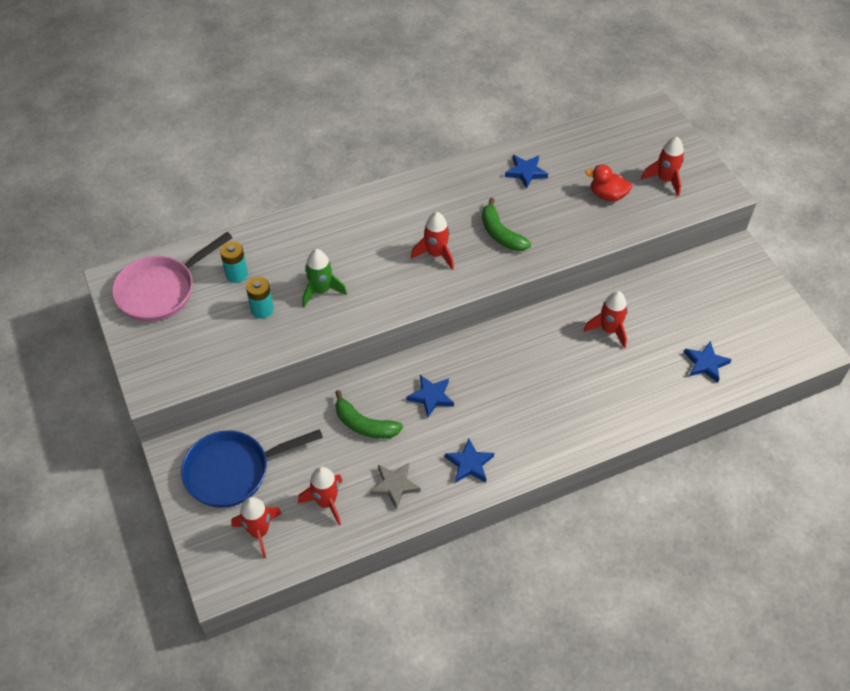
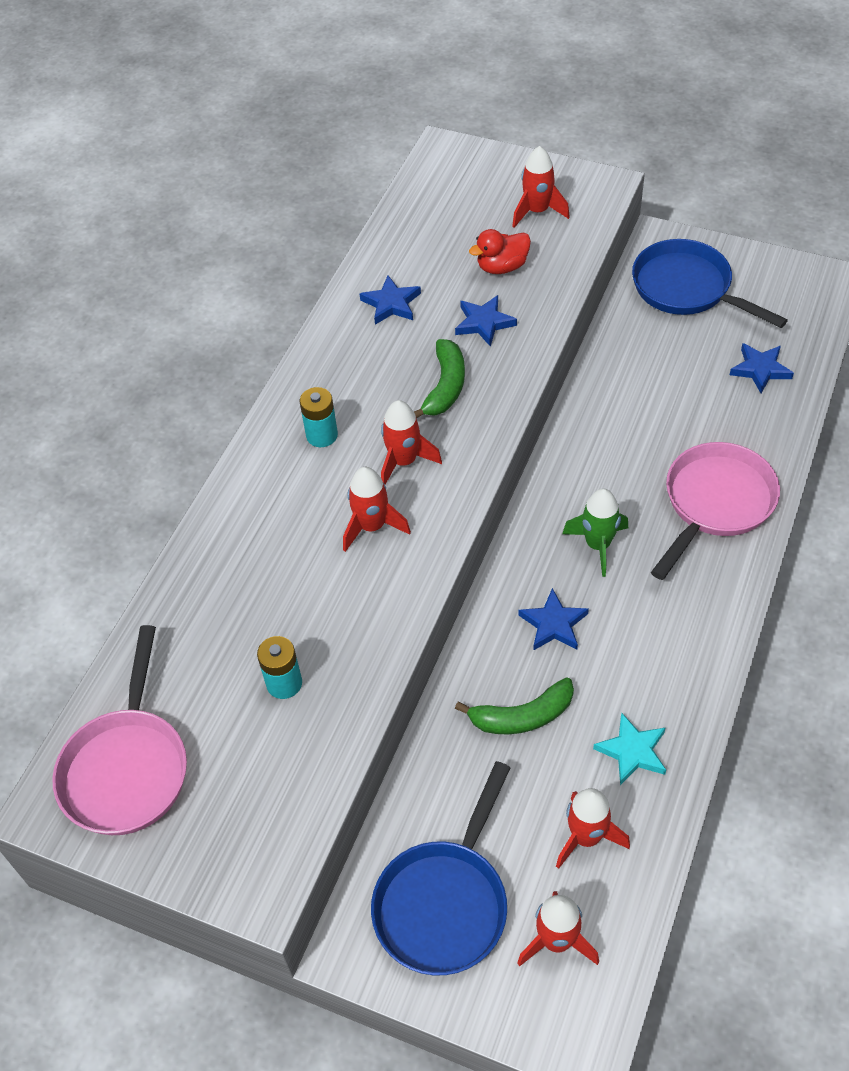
camera: 40 degrees left, 0 degrees up
(236, 274) = (201, 669): turquoise battery -> turquoise battery (322, 435)
(321, 291) = (326, 604): green rocket -> green rocket (598, 545)
(394, 486) = (632, 751): grey star -> turquoise star
(469, 464) = (675, 658): blue star -> blue star (484, 323)
(500, 234) = (445, 387): green banana -> green banana turned 90 degrees counterclockwise
(588, 409) = (715, 503): none -> pink pan
(609, 330) = (638, 408): red rocket -> red rocket (372, 526)
(720, 289) = (687, 289): none -> blue pan

